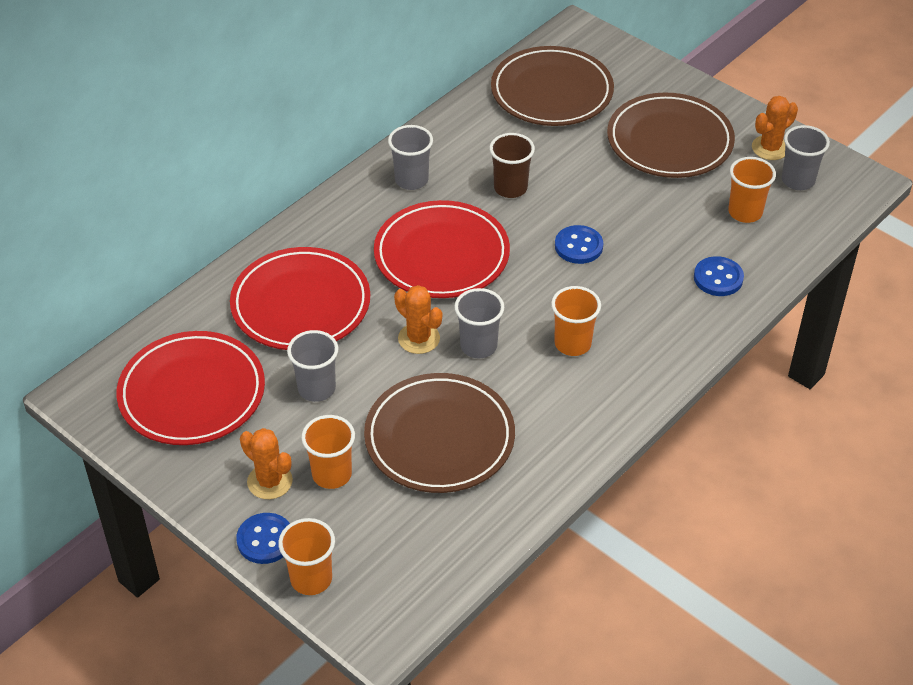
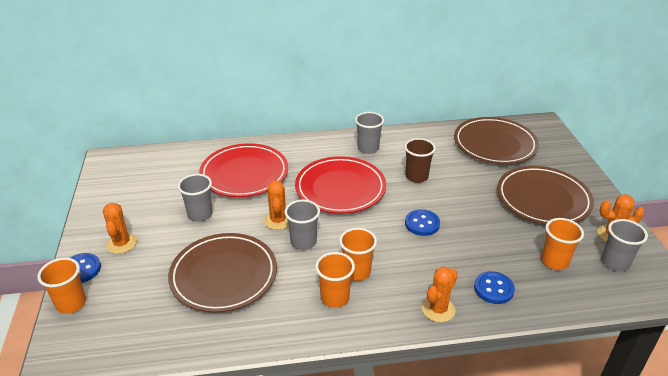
camera: 40 degrees right, 10 degrees down
(192, 393) = (147, 184): red plate -> none
(332, 474) = (151, 259): orange cup -> orange cup (335, 298)
(690, 332) = (438, 309): none -> orange cactus

